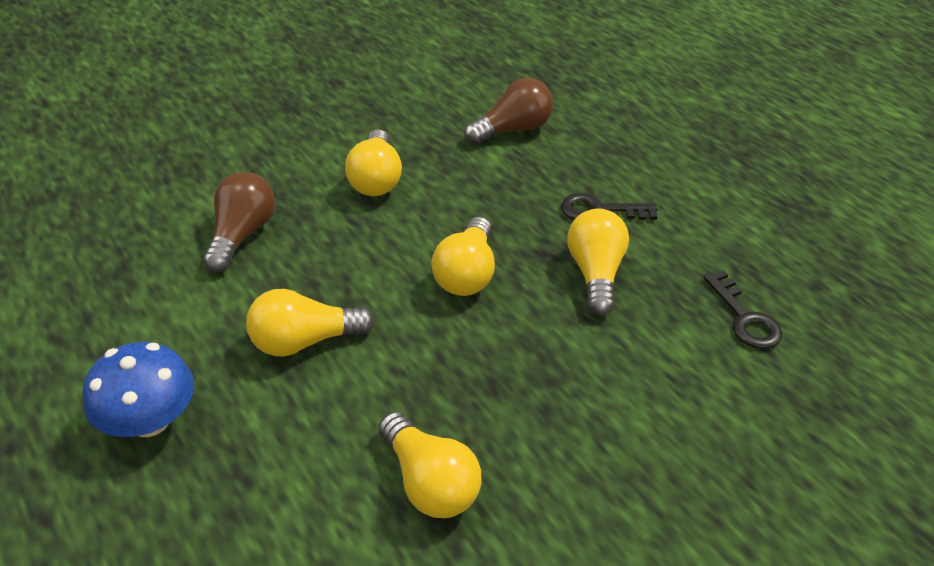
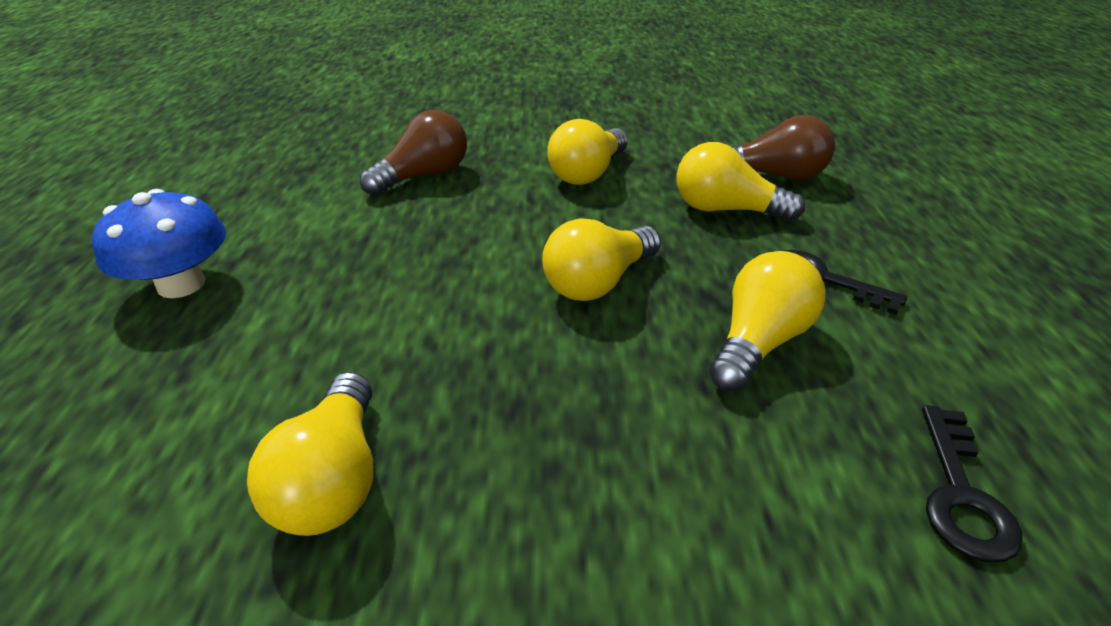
camera: 35 degrees right, 5 degrees down
(305, 341) = (377, 277): yellow light bulb -> yellow light bulb (726, 209)

